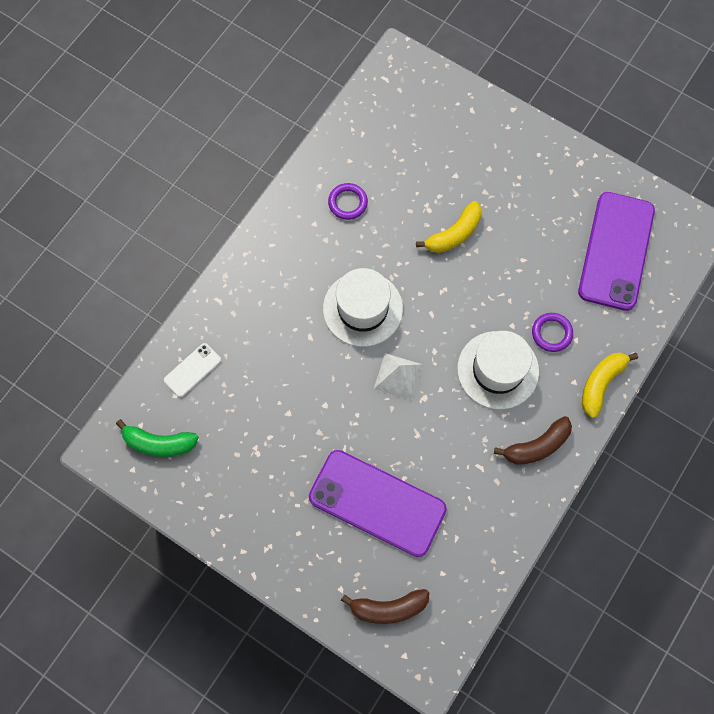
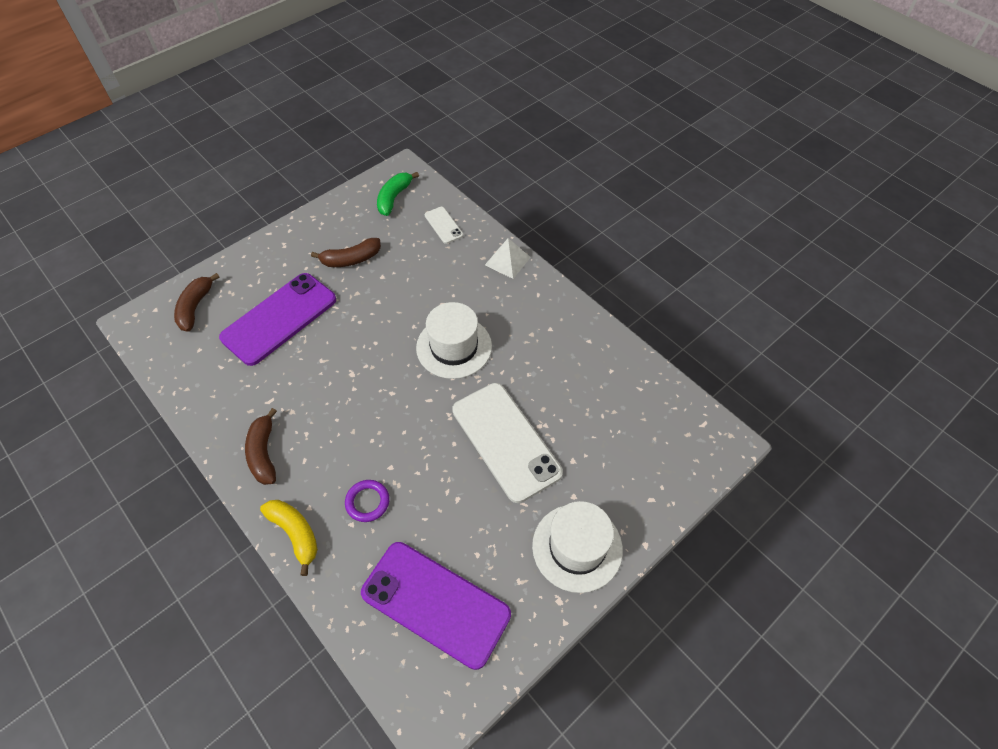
camera: 105 degrees right, 15 degrees down
(272, 457) = (351, 259): none -> brown banana
(347, 203) = (565, 359): purple ring -> none
(398, 376) = (380, 358): white pyramid -> white pyramid (507, 261)
(454, 234) = (506, 441): yellow banana -> white phone
(498, 370) = (351, 441): white hat -> white hat (577, 547)

